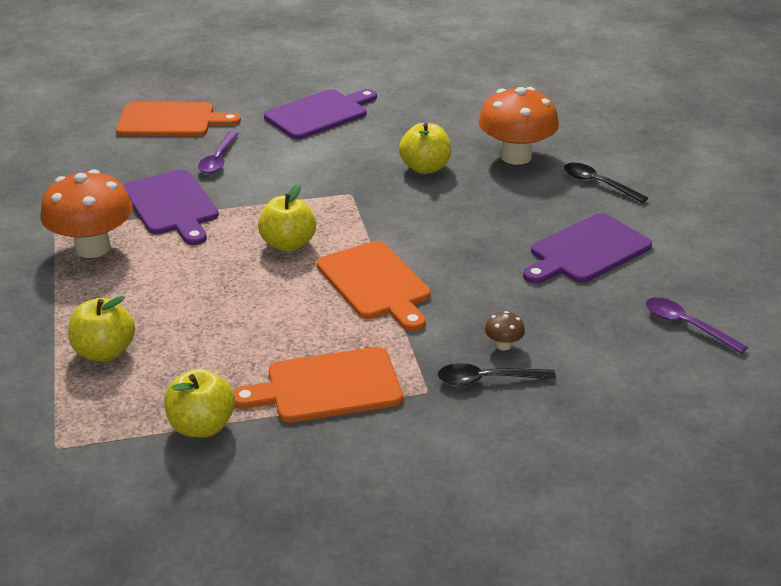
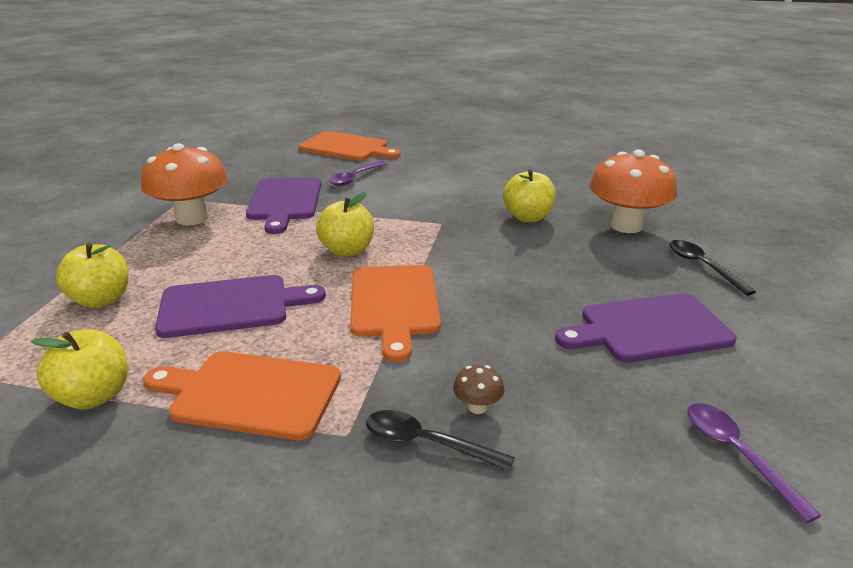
camera: 25 degrees right, 5 degrees down
(320, 114) = (468, 163): purple cutting board -> purple cutting board (231, 306)

